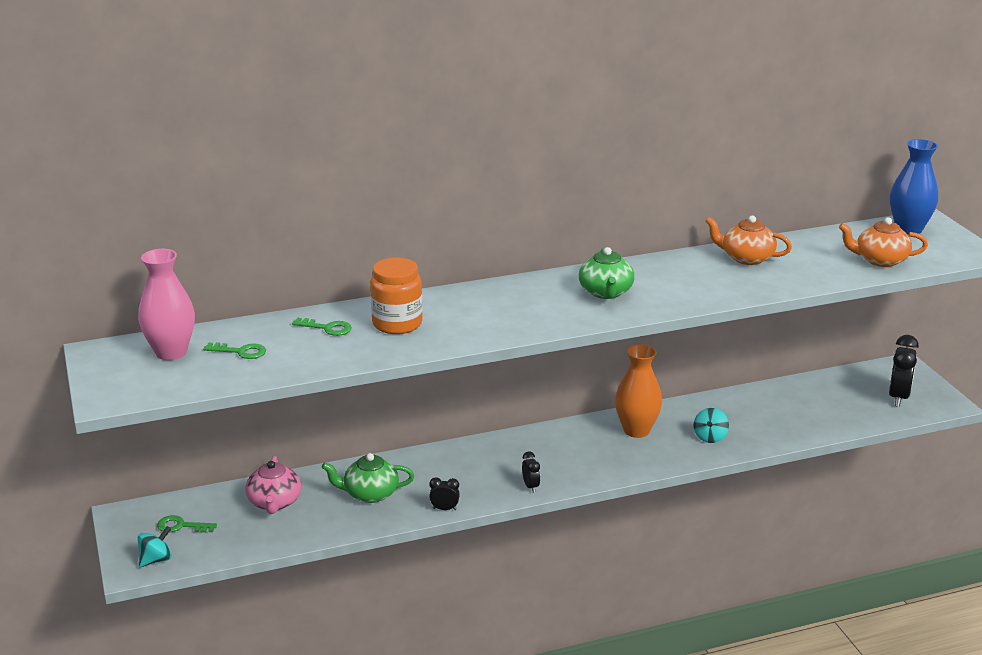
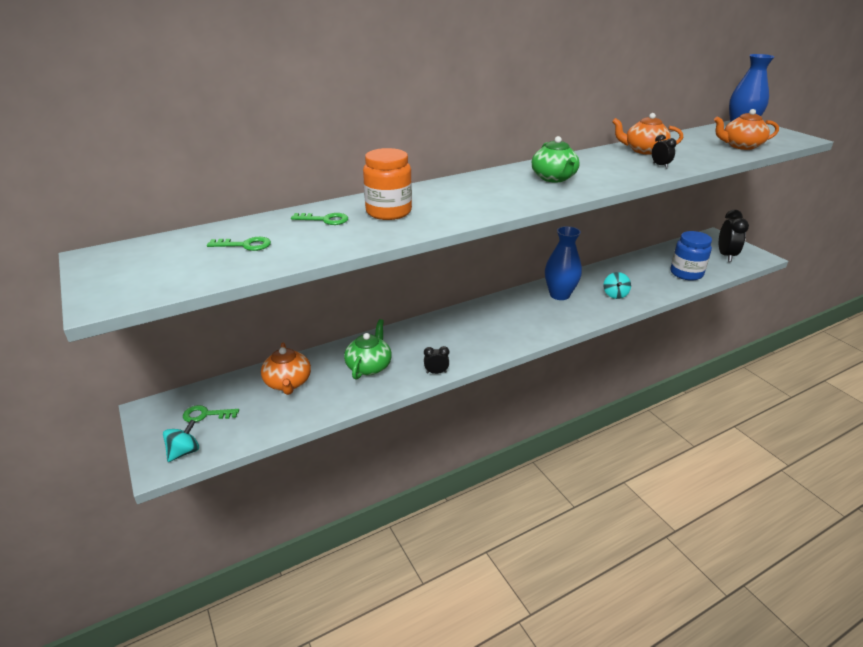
camera: 10 degrees left, 5 degrees up
(171, 352) = (173, 251): pink vase -> none
(274, 502) = (288, 383): pink teapot -> orange teapot
(370, 494) = (369, 366): green teapot -> green teapot turned 120 degrees clockwise
(530, 486) = (499, 346): black clock -> black clock (660, 166)
(636, 430) = (559, 295): orange vase -> blue vase
(824, 417) = (686, 273): none -> blue jar

